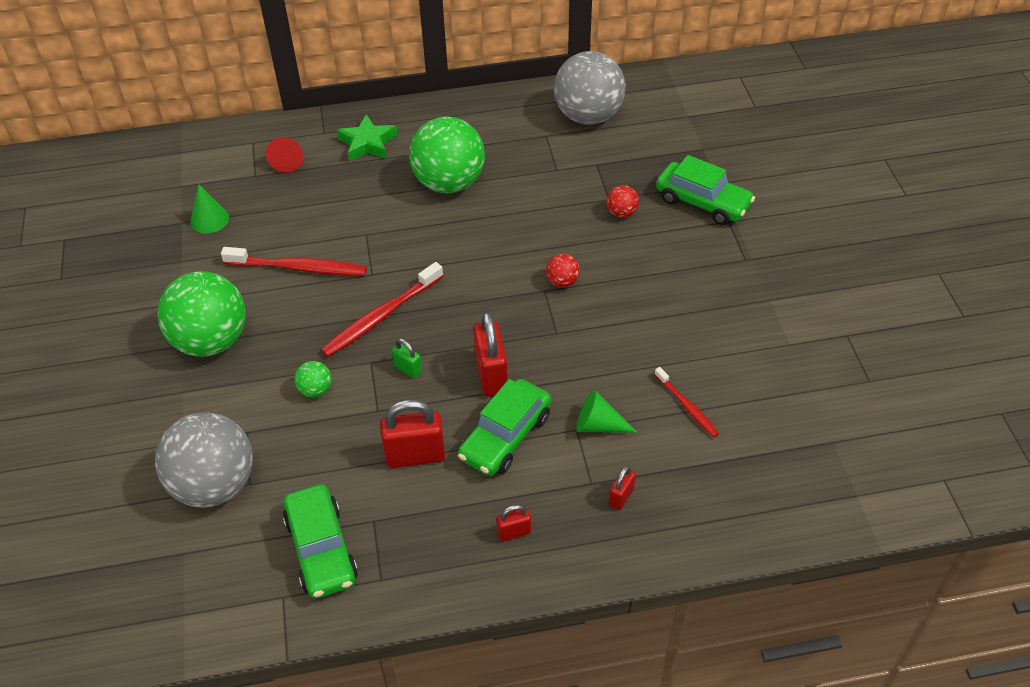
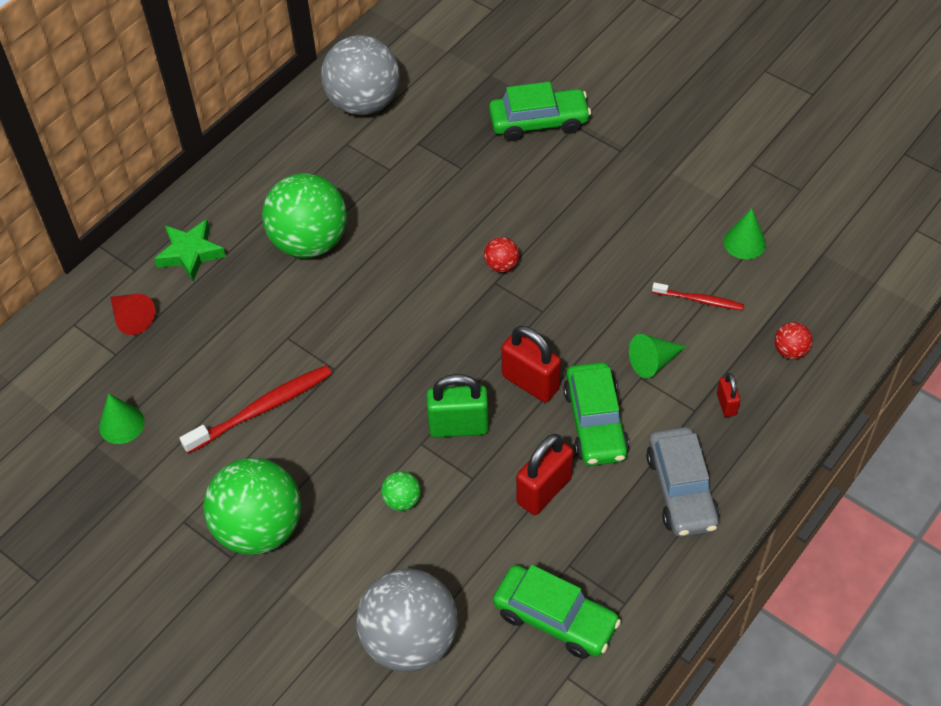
camera: 40 degrees left, 5 degrees up
(380, 317) = (385, 400): red toothbrush -> none
(408, 369) = (458, 426): green padlock -> green padlock, size x1.90
(514, 532) = (681, 490): red padlock -> grey car
(621, 213) = (485, 173): red ball -> red ball (790, 351)
(773, 389) = (744, 242): none -> green cone

